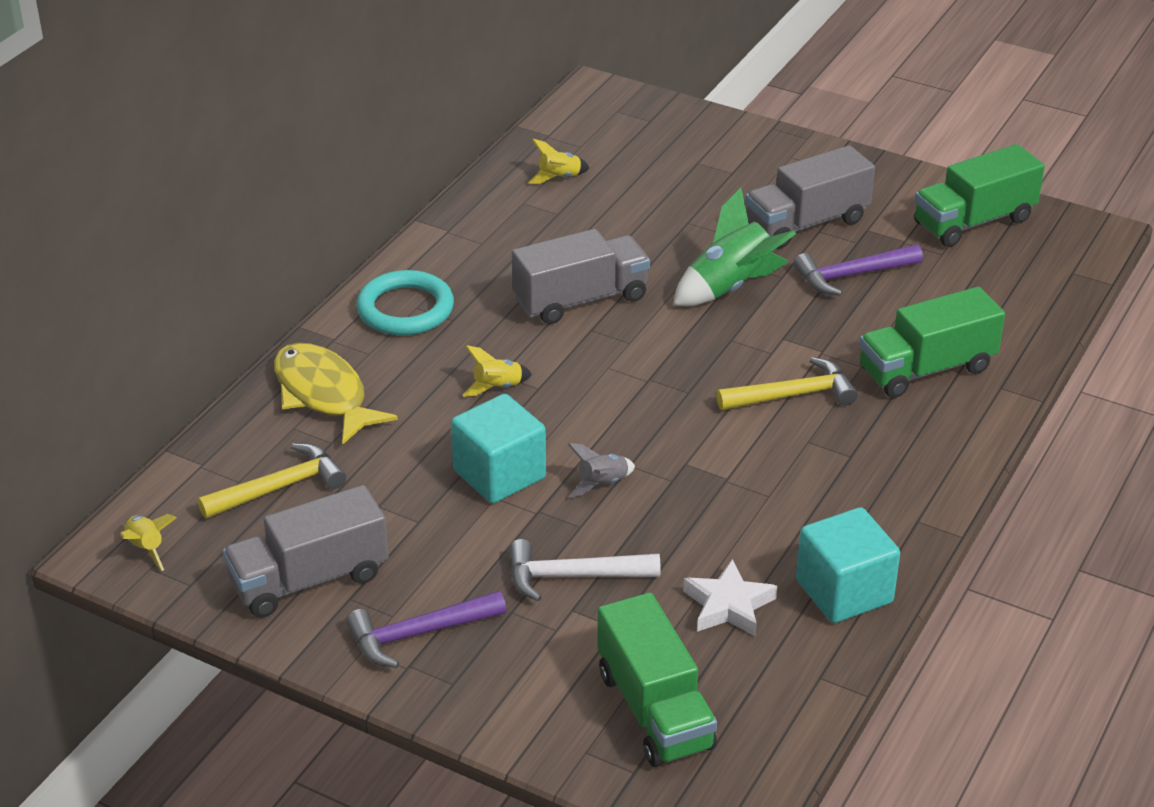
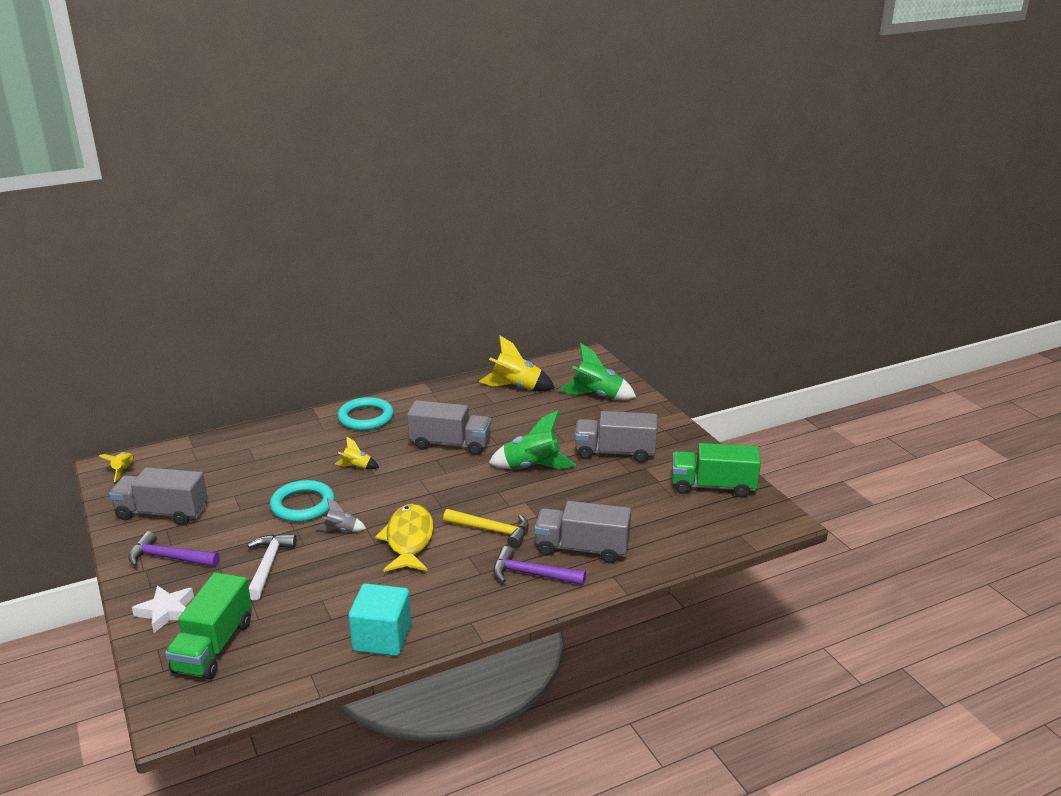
camera: 35 degrees right, 10 degrees down
(279, 488) = (207, 469): yellow hammer -> none
(323, 394) = (280, 439): yellow fish -> yellow fish (409, 540)
(499, 474) = (302, 505): turquoise cube -> turquoise ring
(559, 178) = (516, 387): yellow rocket -> yellow rocket, size x1.93
(573, 576) = (268, 565): white hammer -> white hammer turned 60 degrees clockwise
(683, 149) = (597, 396): none -> green rocket
(728, 605) = (317, 615): white star -> white star (166, 612)
(852, 275) = (605, 486): purple hammer -> purple hammer (532, 574)
(926, 369) = (582, 549): green truck -> grey truck

